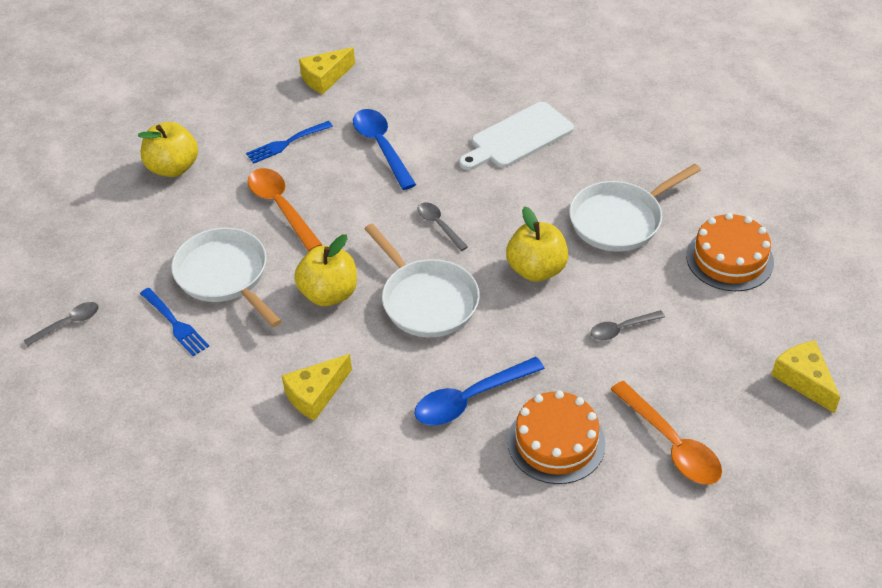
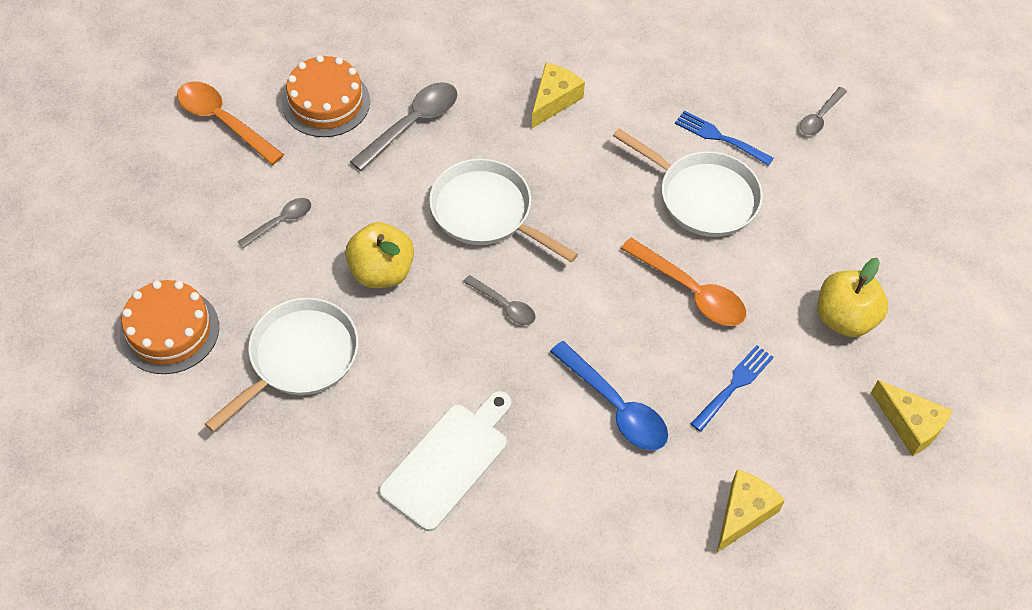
camera: 160 degrees right, 10 degrees up
(329, 294) = (587, 199): yellow apple -> none
(470, 399) = (412, 124): blue spoon -> grey spoon
(803, 380) = (97, 205): yellow cheese -> yellow cheese (910, 424)

